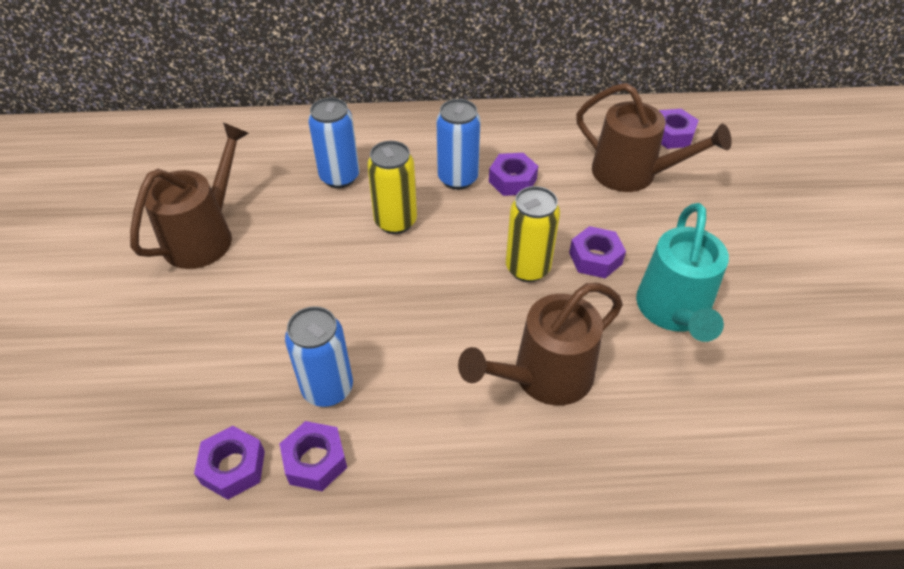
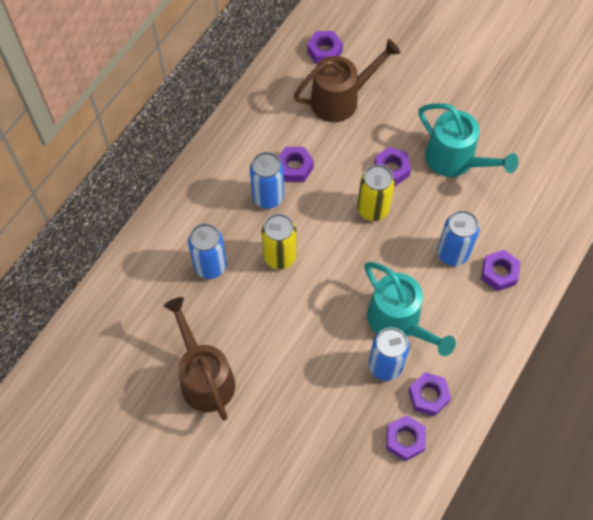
camera: 55 degrees left, 15 degrees up
(399, 371) = (399, 322): none -> turquoise watering can
(543, 377) = (452, 253): brown watering can -> blue can
(563, 447) = (499, 273): none -> purple nut

